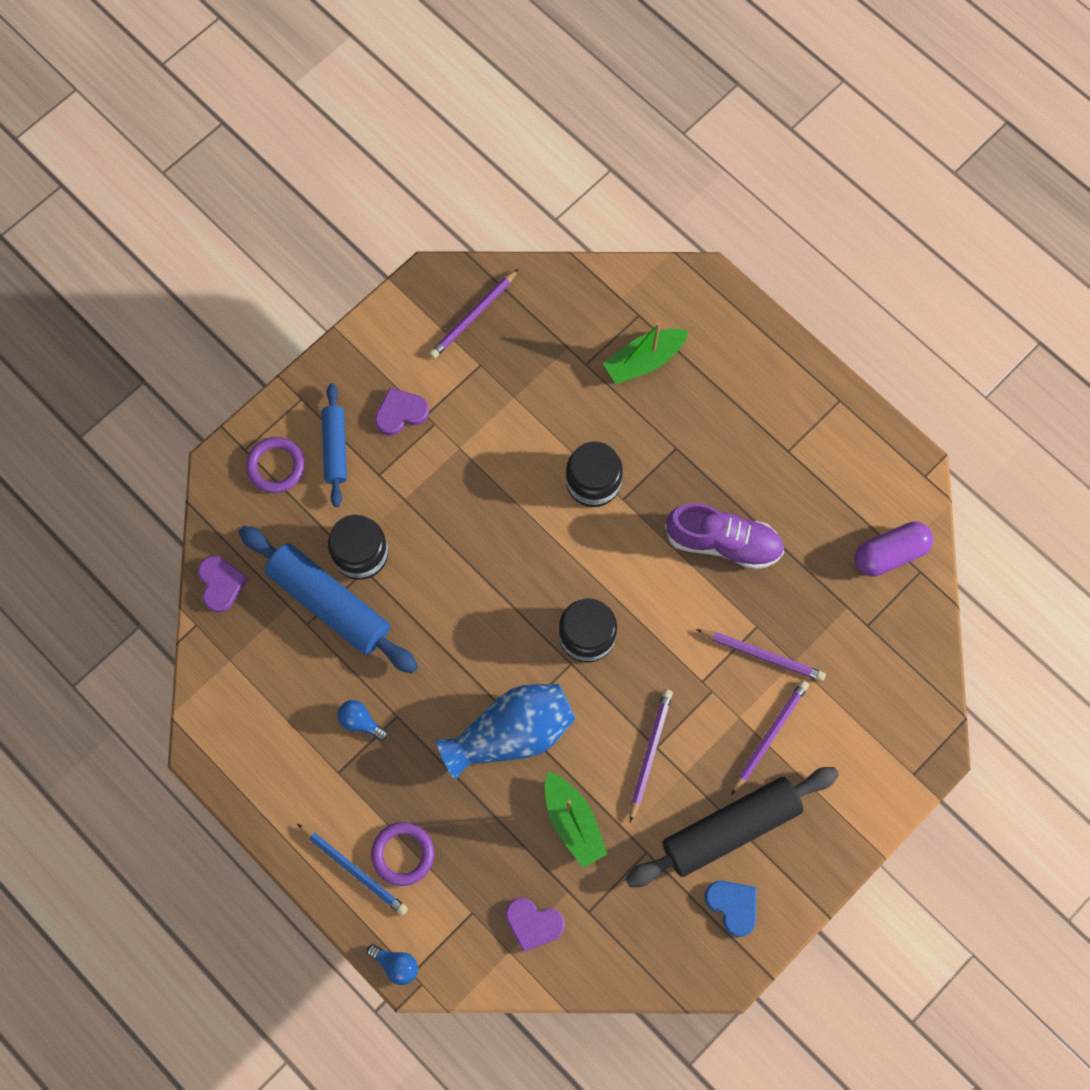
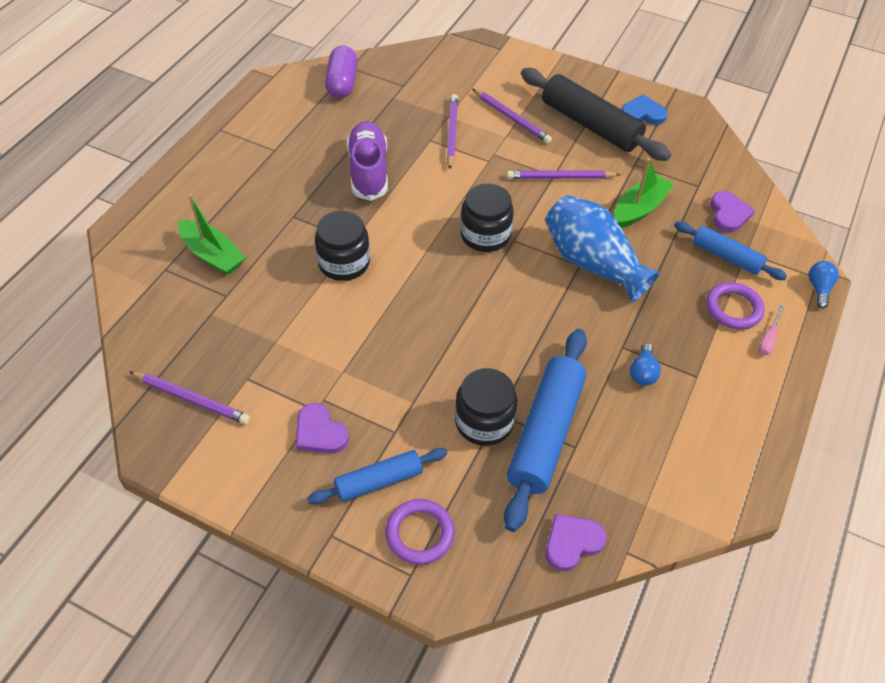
camera: 110 degrees left, 20 degrees down
(354, 870) = (768, 339): blue pencil -> pink screwdriver
(472, 885) = (726, 257): none -> blue rolling pin
(733, 906) = (642, 114): blue heart -> blue heart turned 60 degrees clockwise
(769, 736) = (511, 118): purple pencil -> purple pencil turned 150 degrees counterclockwise
(890, 554) = (342, 83): purple capsule -> purple capsule turned 45 degrees clockwise

